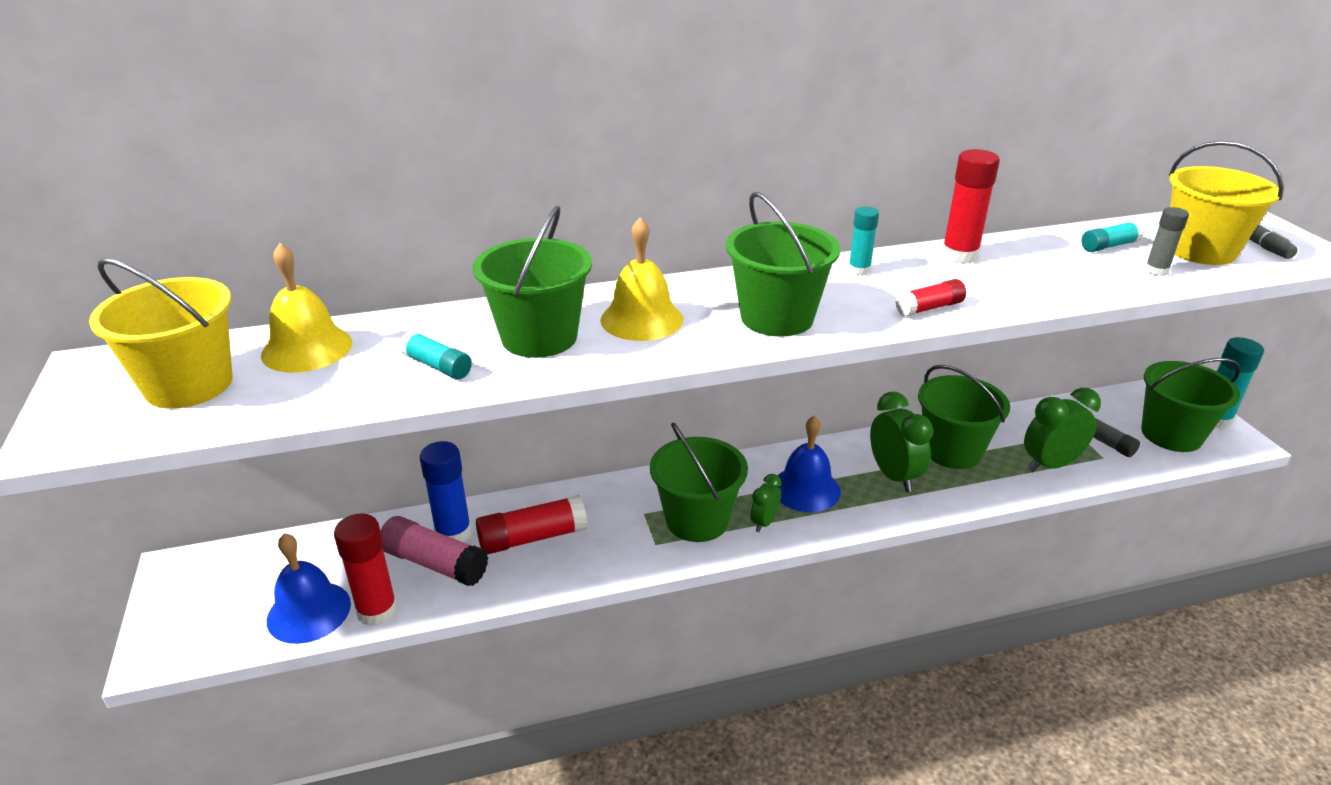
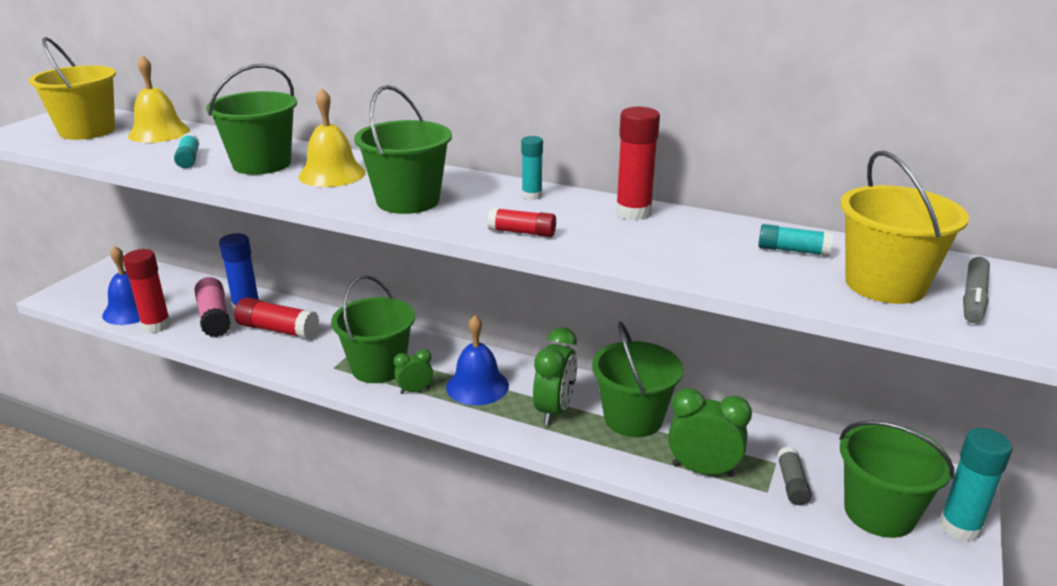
camera: 40 degrees right, 5 degrees down
(1156, 271) = (790, 281): grey glue stick -> none

